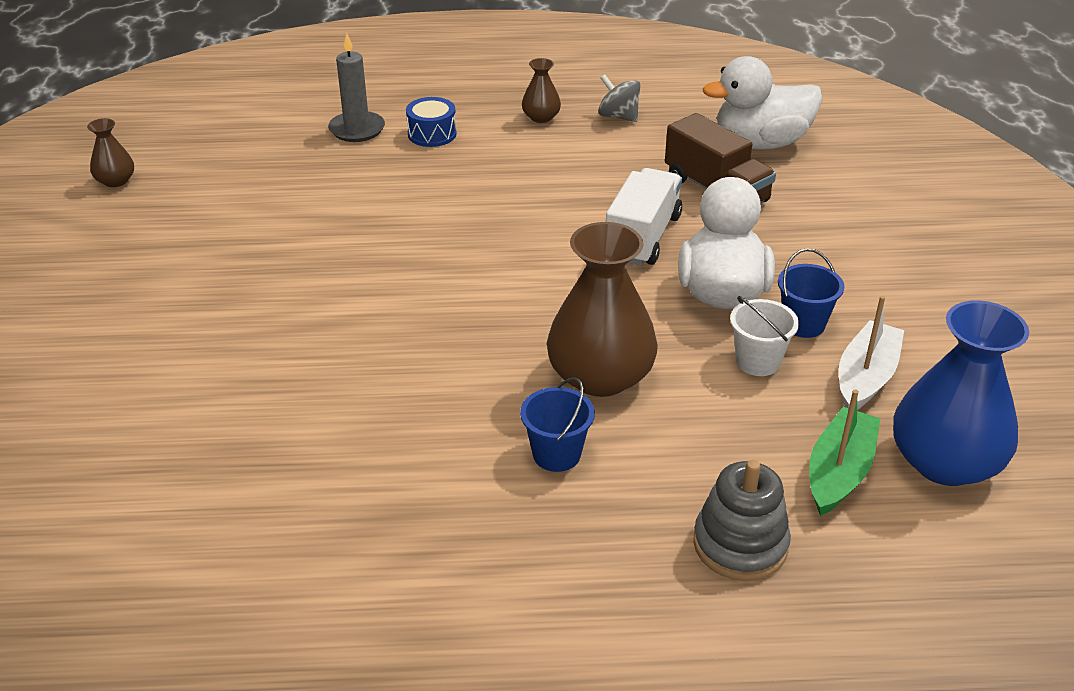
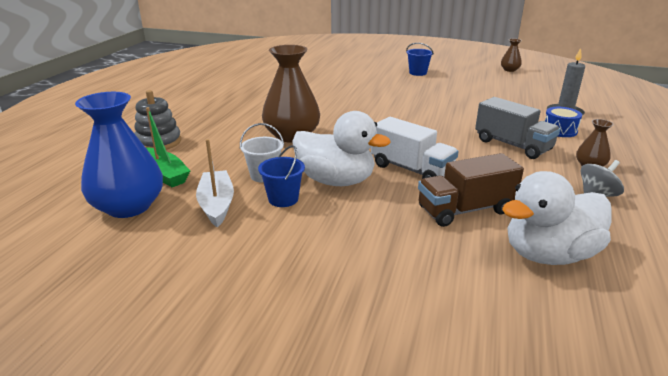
camera: 110 degrees right, 10 degrees down
(509, 167) = (512, 145): none -> grey truck
(556, 454) = (251, 119): blue bucket -> blue bucket (418, 73)
(761, 143) = (548, 254): white duck -> white duck turned 120 degrees counterclockwise
(865, 377) = (217, 205): white boat -> white boat turned 150 degrees counterclockwise

